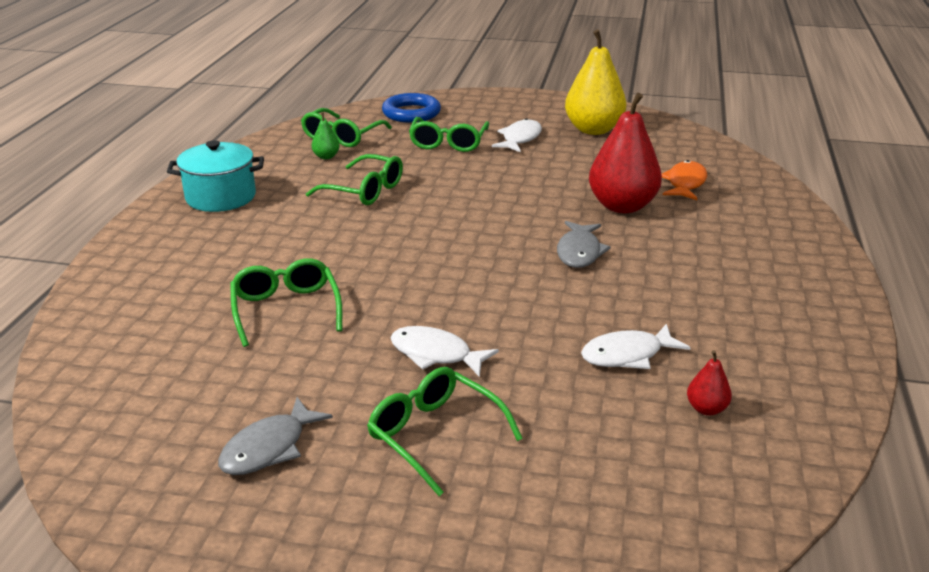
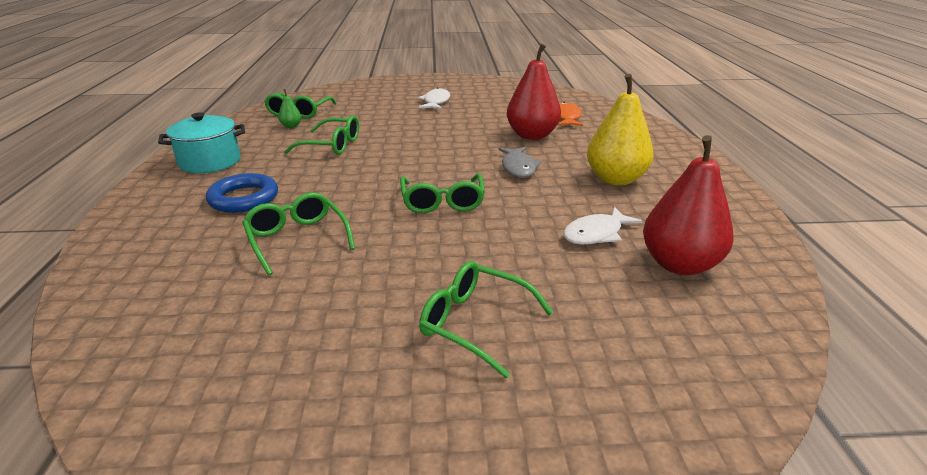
camera: 15 degrees left, 0 degrees up
(269, 448) = (324, 363): grey fish -> none
(411, 113) = (347, 93): blue ring -> blue ring (244, 198)
(435, 354) = (444, 256): white fish -> none
(448, 143) = (384, 109): green glasses -> green glasses (442, 202)
(593, 130) = (485, 92): yellow pear -> yellow pear (615, 179)
(706, 409) = (679, 264): red pear -> red pear, size x2.31

